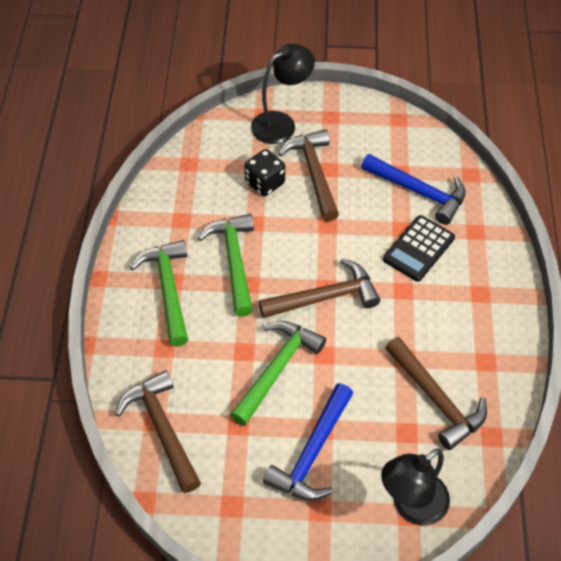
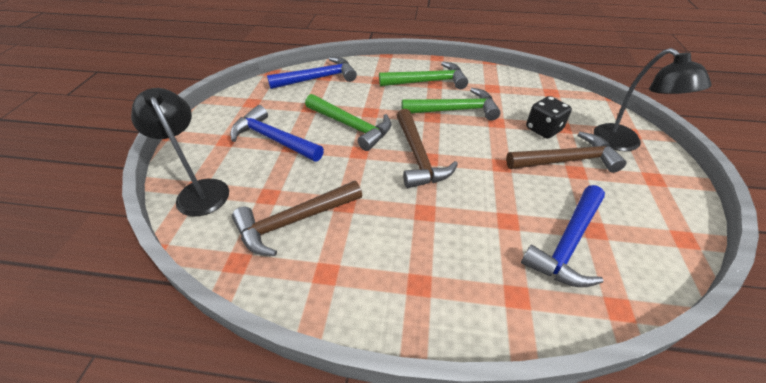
camera: 95 degrees right, 10 degrees down
(162, 429) = (318, 78): brown hammer -> blue hammer
(418, 249) = (481, 232): black calculator -> none

